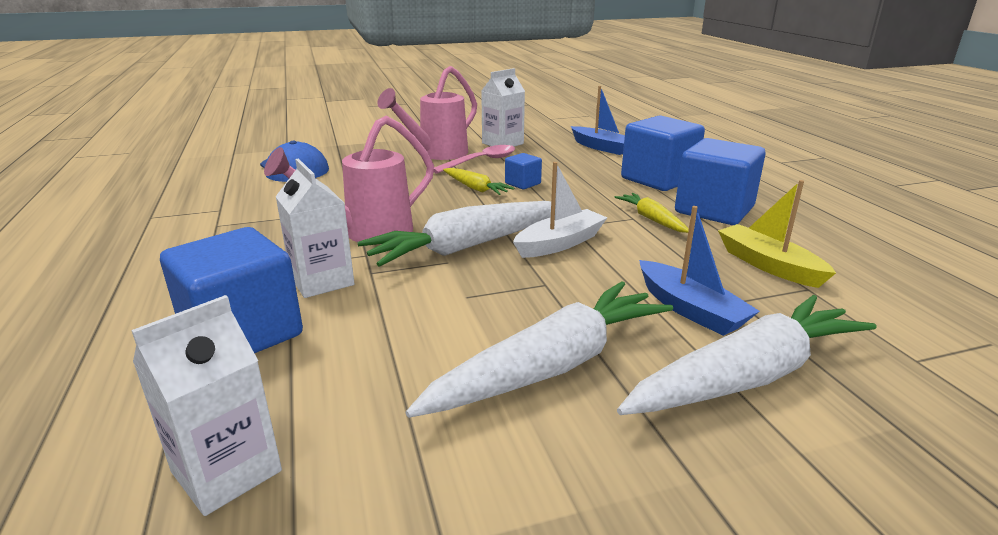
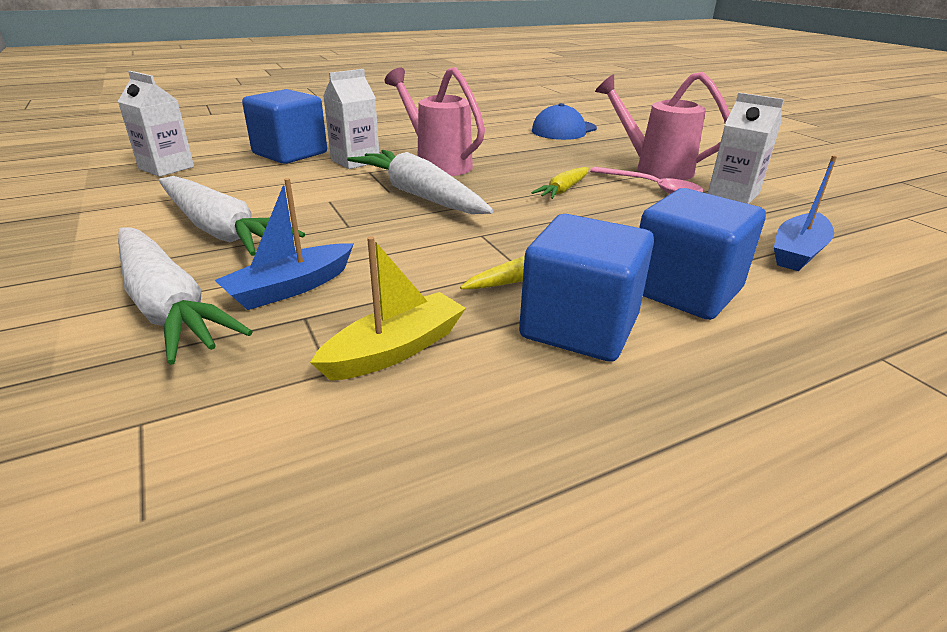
camera: 80 degrees right, 5 degrees up
(522, 183) = (594, 209): blue cube -> none
(560, 243) = (434, 230): white boat -> none

